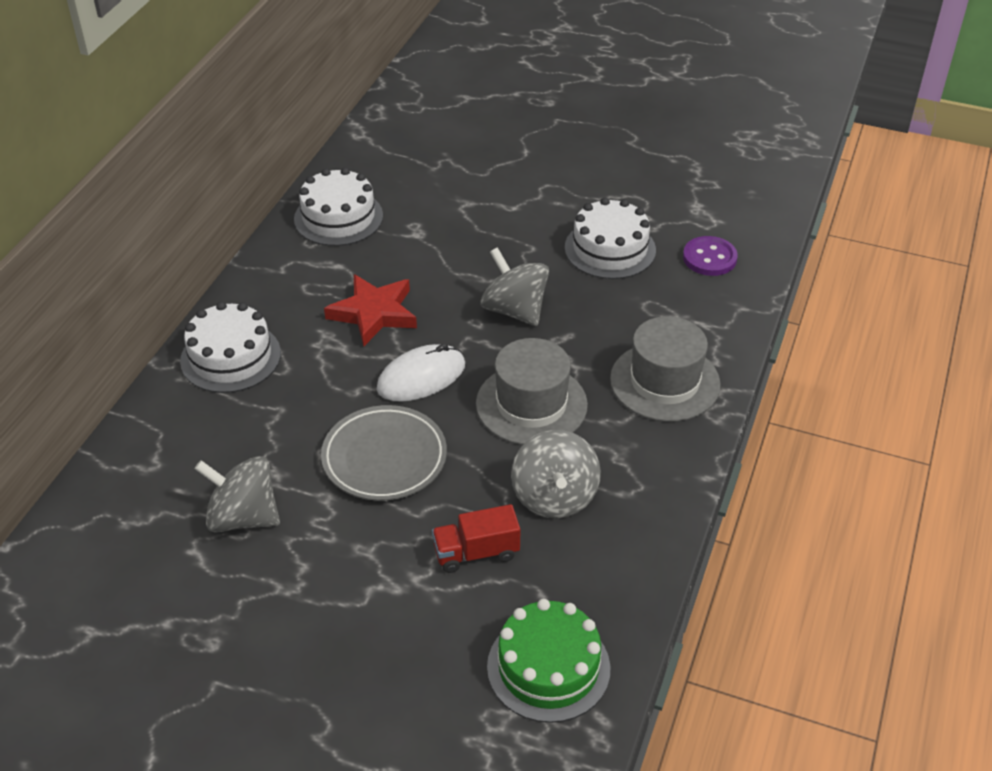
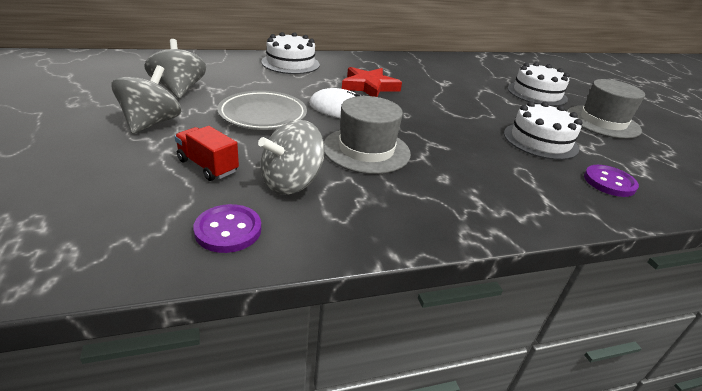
camera: 50 degrees right, 10 degrees down
(338, 217) = (419, 64): white cake -> white cake (536, 93)
(514, 310) = (435, 123): grey spinning top -> grey spinning top (151, 123)
(548, 667) = (103, 232): green cake -> none
(603, 575) = (228, 230): none -> purple button
(665, 382) = (463, 199): grey hat -> grey hat (602, 122)

